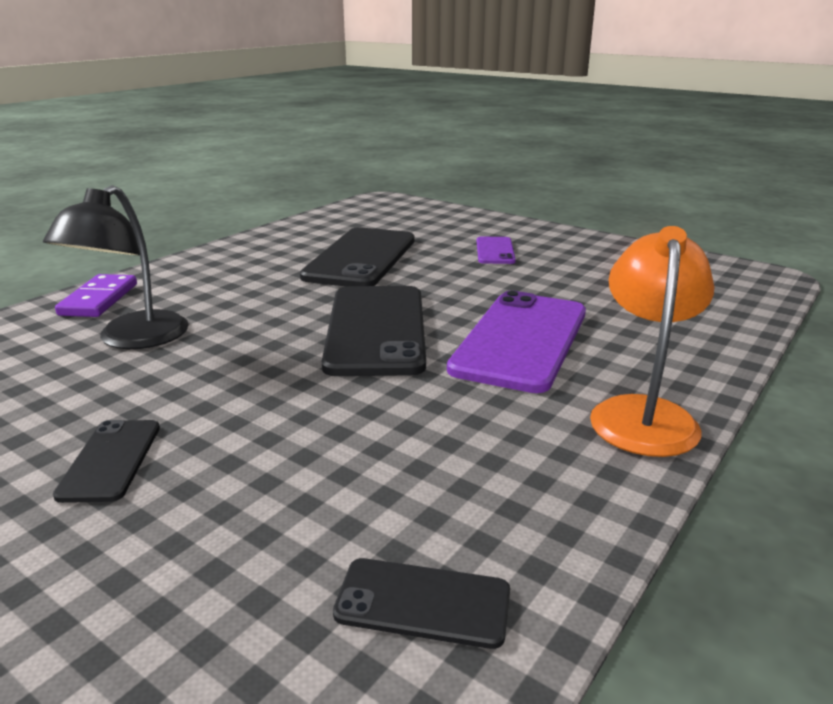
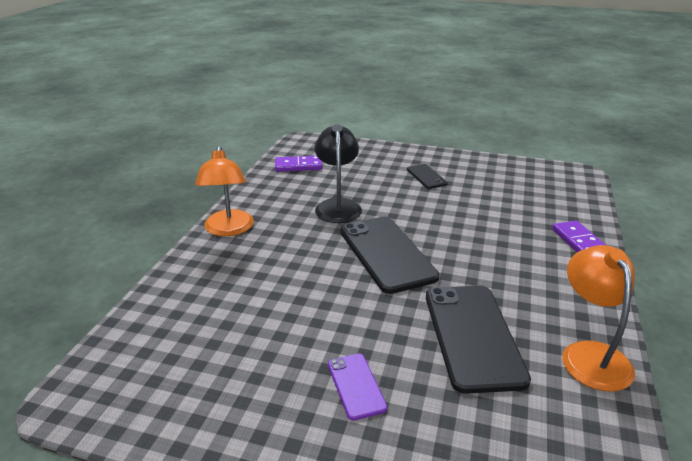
camera: 160 degrees right, 5 degrees up
(133, 339) = (506, 220): black lamp -> black lamp (338, 206)
(277, 238) = (590, 354): none -> orange lamp
(423, 603) = (298, 166): black phone -> purple domino
(521, 340) = (296, 263): purple phone -> none

